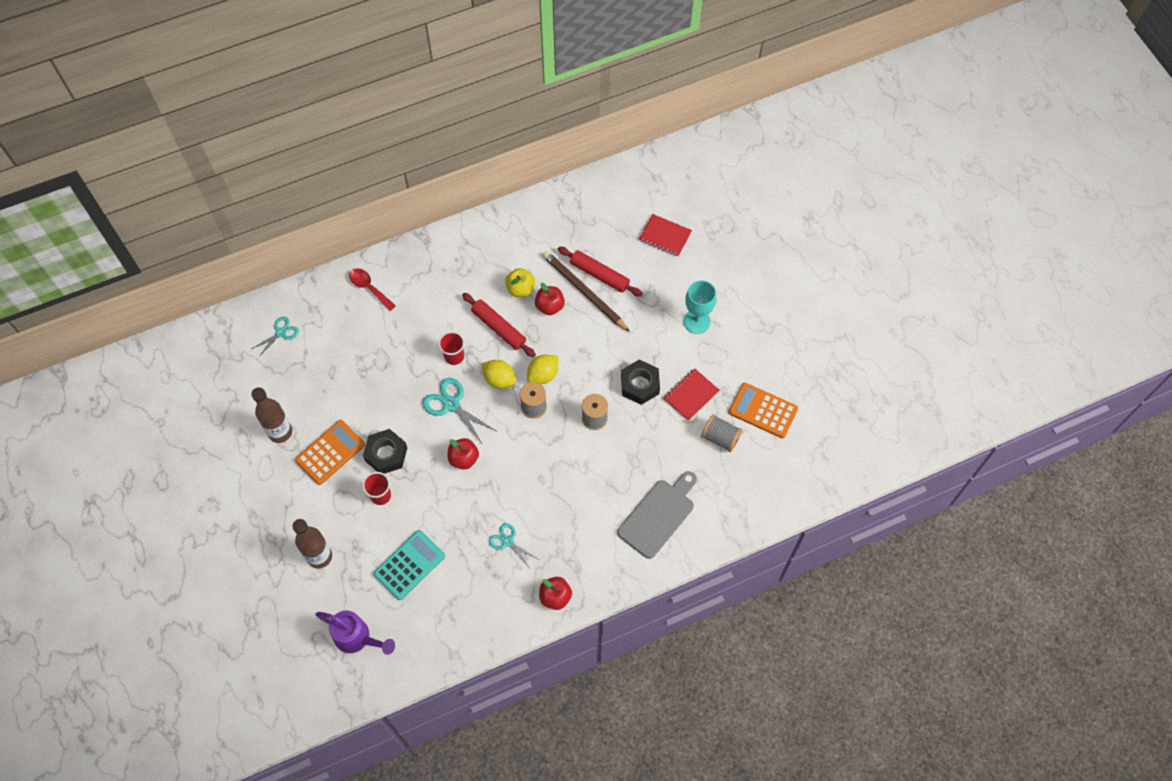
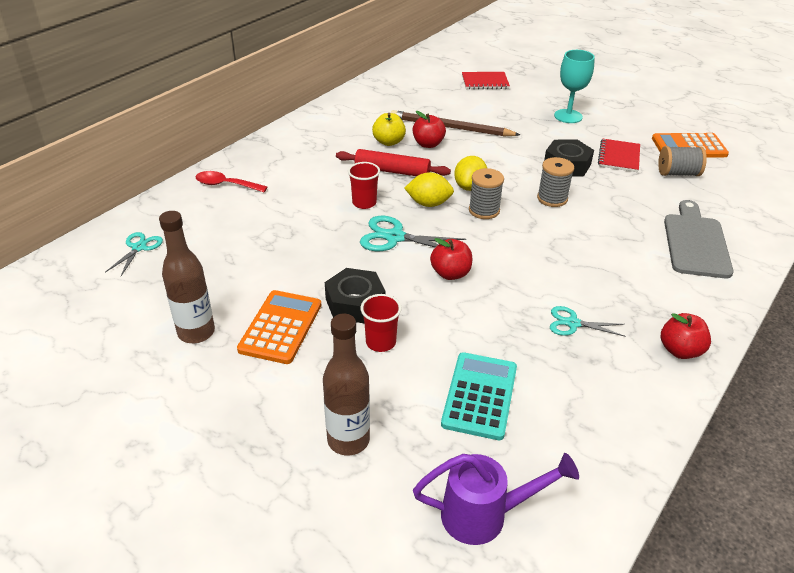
camera: 30 degrees left, 25 degrees down
(599, 275) = (453, 115): red rolling pin -> none

